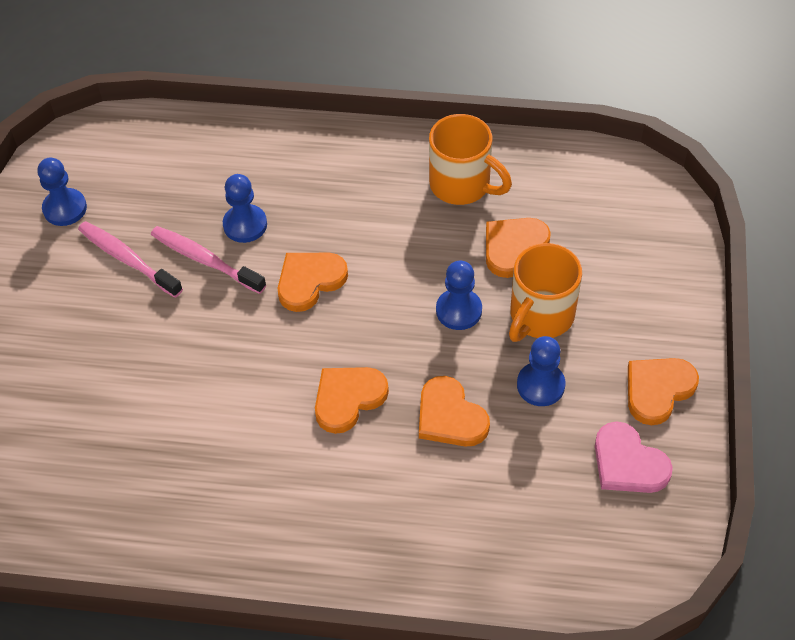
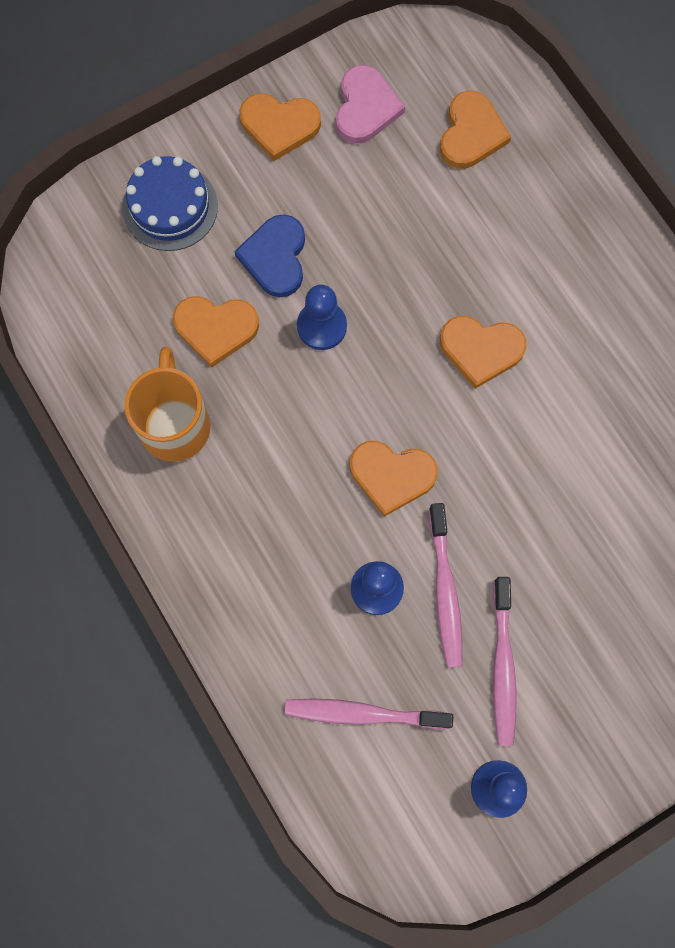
camera: 130 degrees left, 20 degrees up
(180, 170) = (362, 713): none -> pink toothbrush
(450, 416) = (431, 260): orange heart -> orange heart (471, 134)
(540, 316) = (275, 257): orange mug -> blue heart
(540, 385) = (345, 213): blue pawn -> none
(639, 277) = (170, 207): none -> blue cake

